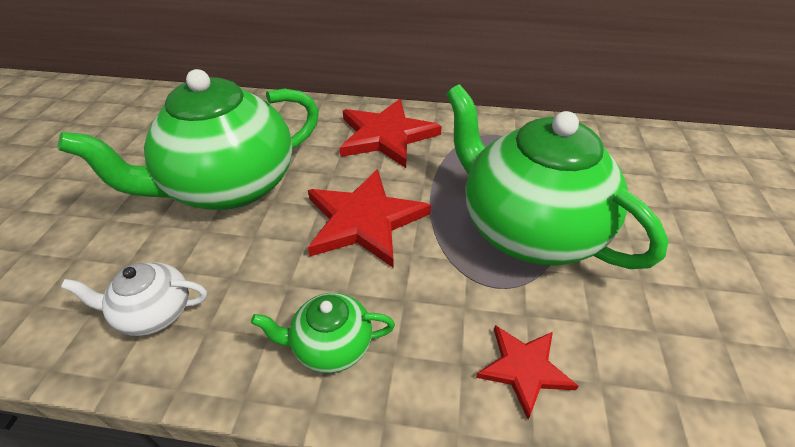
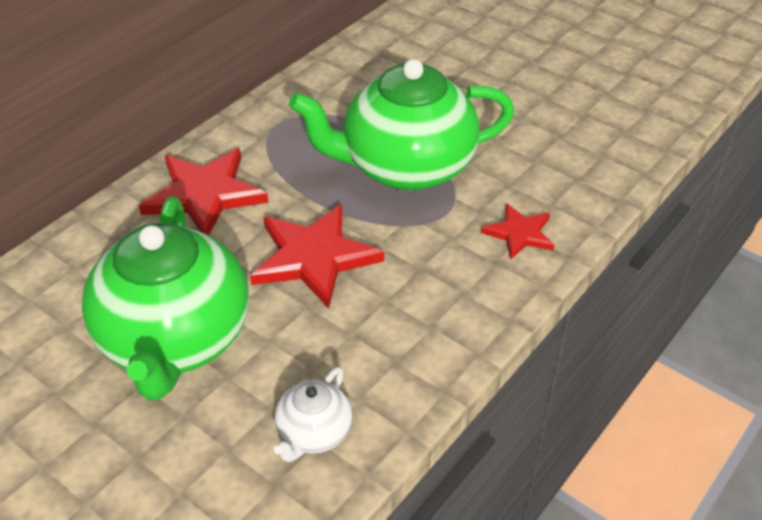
camera: 60 degrees left, 0 degrees up
(331, 346) = (432, 325): green teapot -> none

